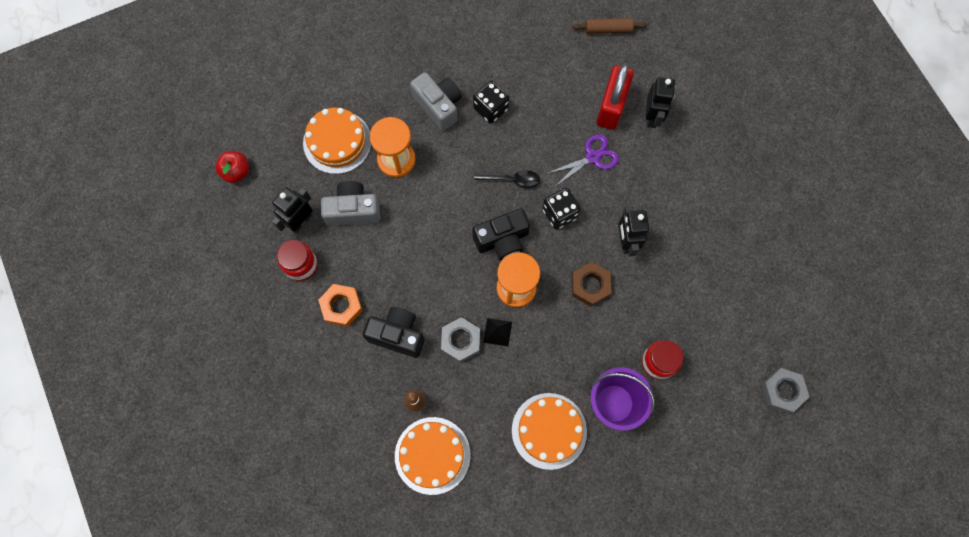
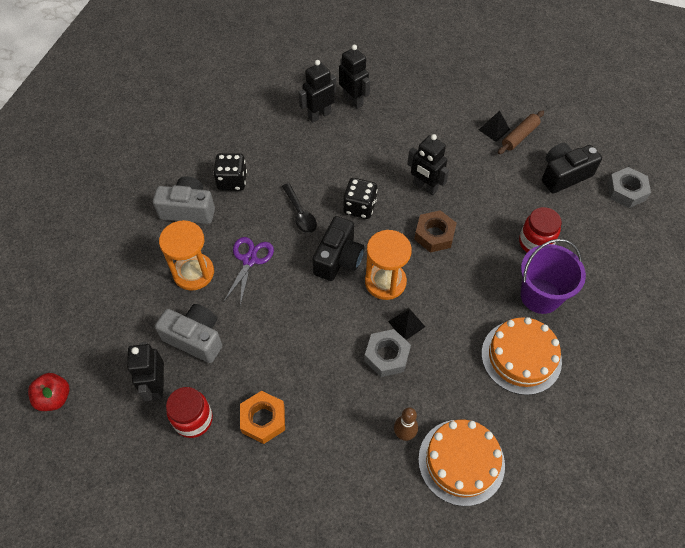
camera: 45 degrees left, 15 degrees down
(337, 142) = (128, 300): orange cake -> none
(353, 210) = (195, 338): grey camera -> grey camera turned 75 degrees clockwise
(397, 335) = (333, 397): black camera -> black camera (564, 175)
(512, 180) = (300, 214): black spoon -> black spoon turned 105 degrees clockwise
(593, 157) = (341, 154): purple scissors -> purple scissors (249, 259)
(608, 29) = (263, 73): brown rolling pin -> brown rolling pin (519, 136)
(611, 107) = (319, 115): red padlock -> black robot
(737, 242) = (494, 129): none -> black pyramid

